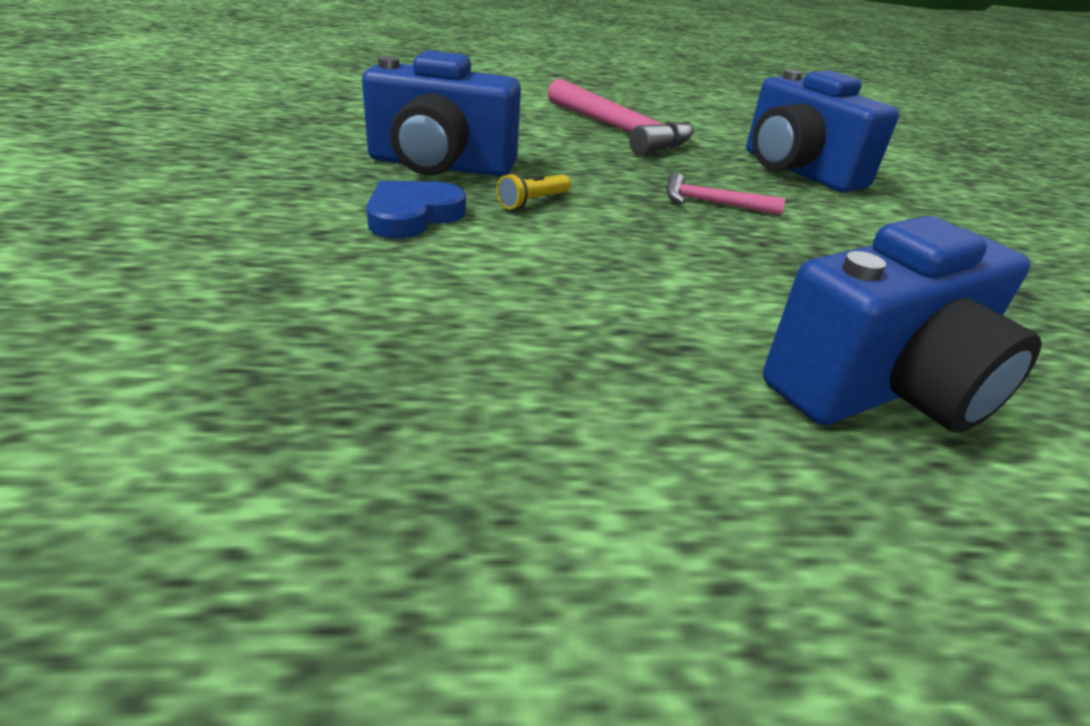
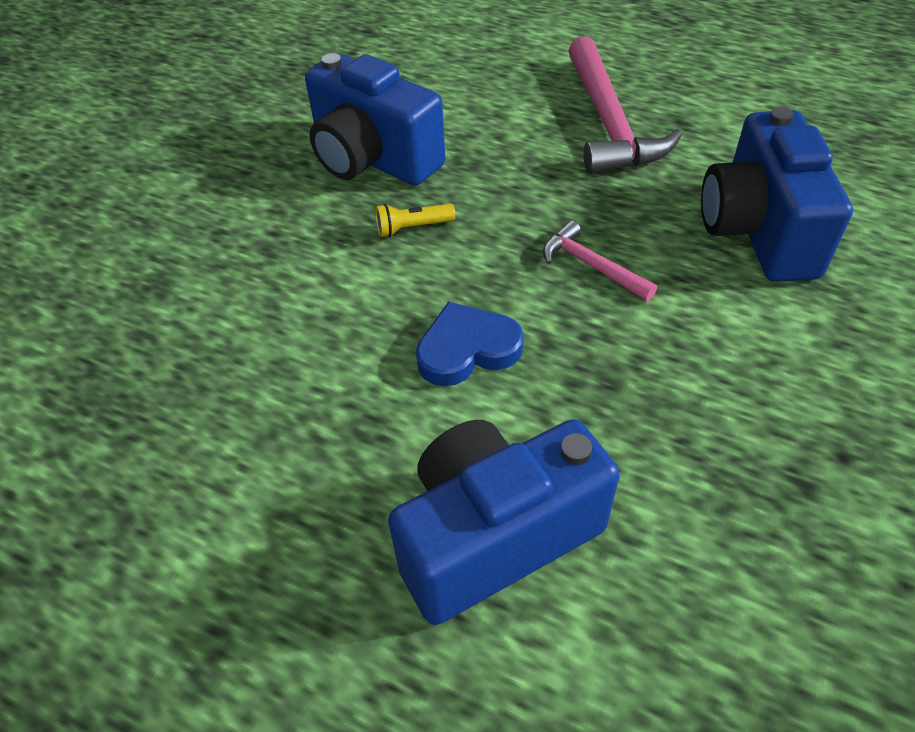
camera: 35 degrees right, 15 degrees up
(413, 215) = (298, 226): blue heart -> blue heart (467, 349)
(882, 388) = (495, 536): blue camera -> blue camera turned 150 degrees clockwise

